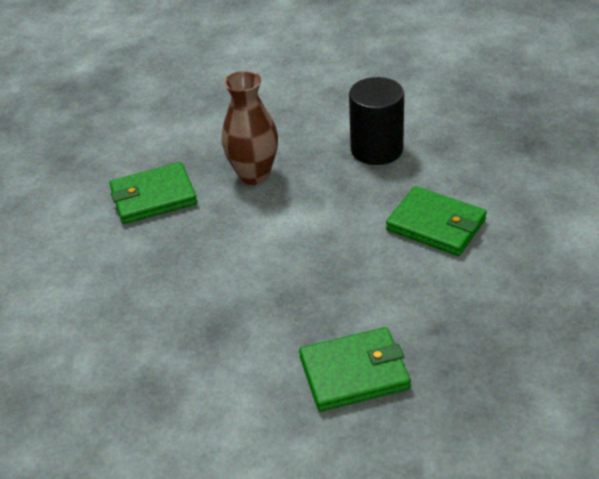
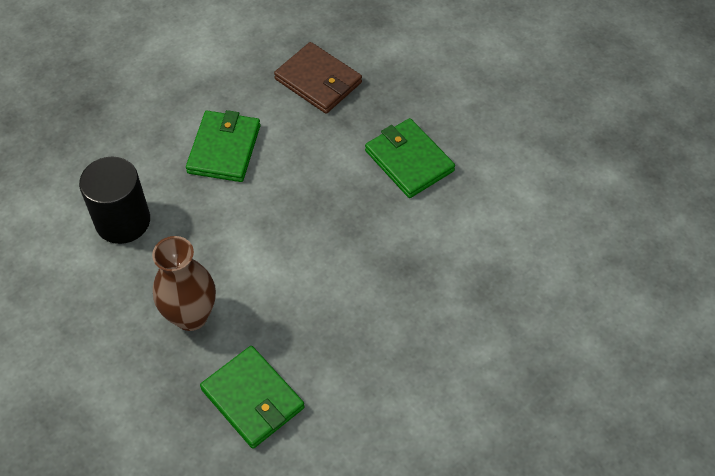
camera: 115 degrees left, 15 degrees up
(512, 320) = (318, 81): none -> brown wallet

